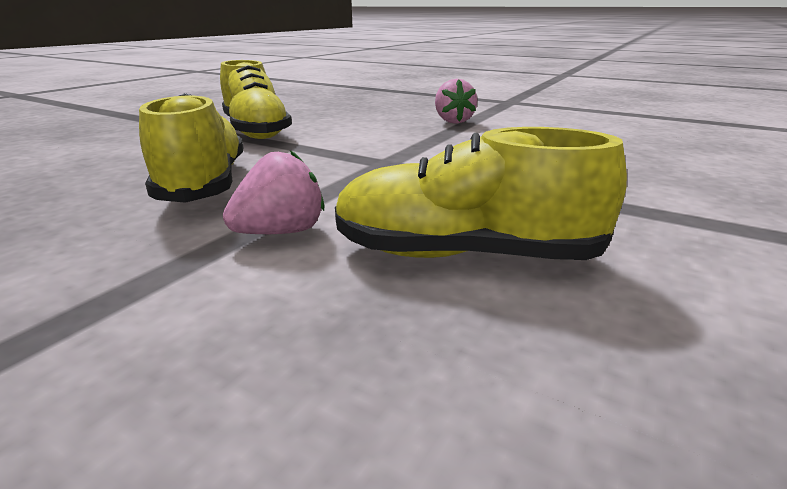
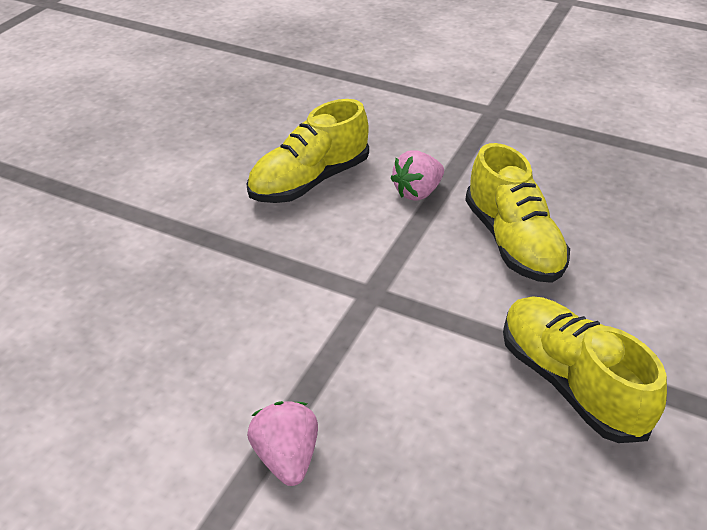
camera: 175 degrees right, 15 degrees up
(464, 254) = (309, 181): yellow shoe -> yellow shoe turned 135 degrees clockwise

